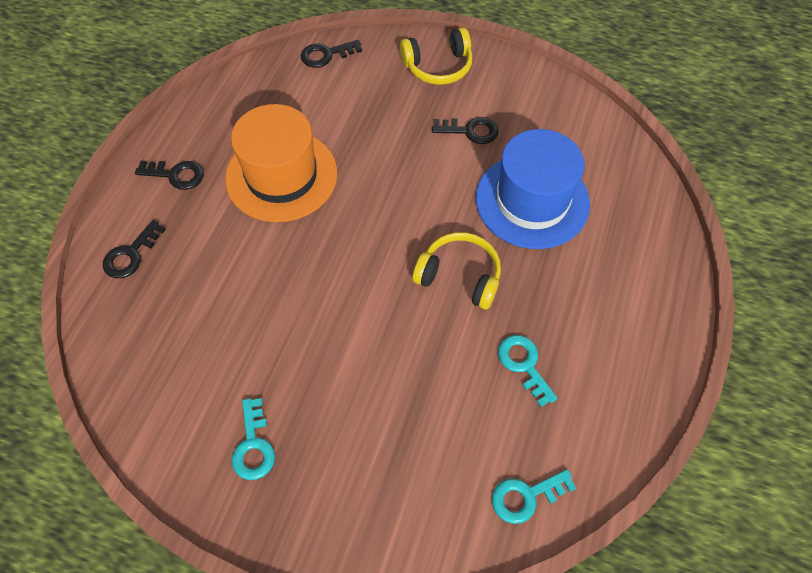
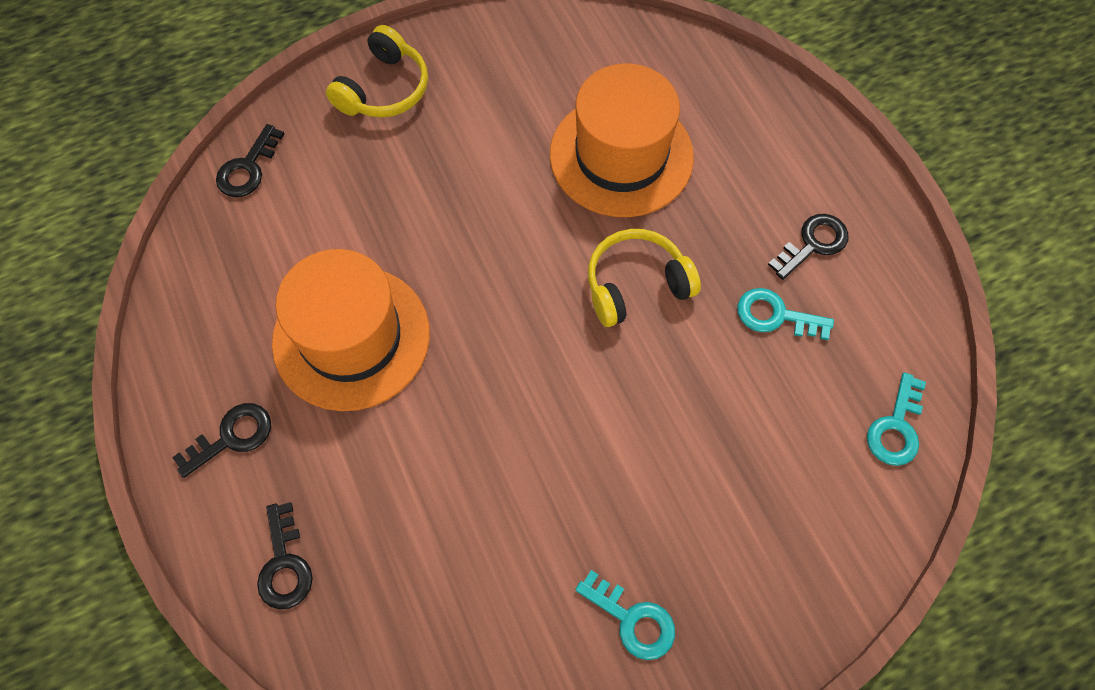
camera: 45 degrees left, 5 degrees up
(470, 131) = (490, 132): black key -> black key (813, 244)
(532, 201) = (621, 155): blue hat -> orange hat

